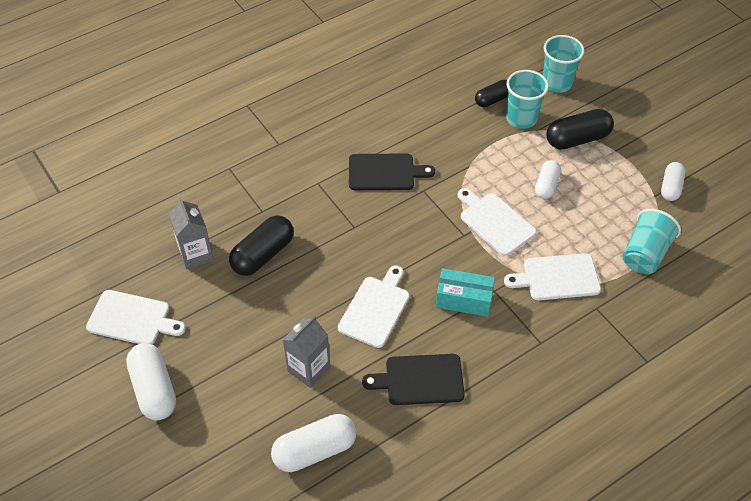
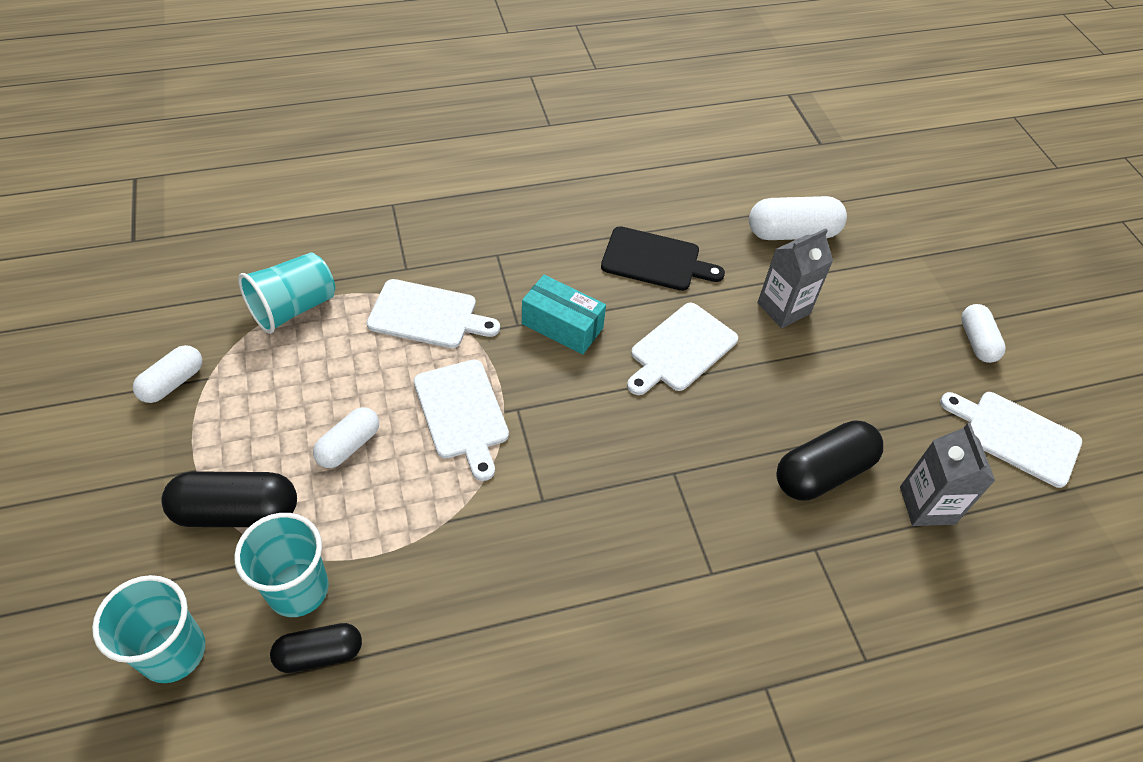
camera: 165 degrees left, 0 degrees up
(154, 389) = (977, 341): white capsule -> white capsule, size x0.63
(385, 172) = (591, 556): black cutting board -> none

